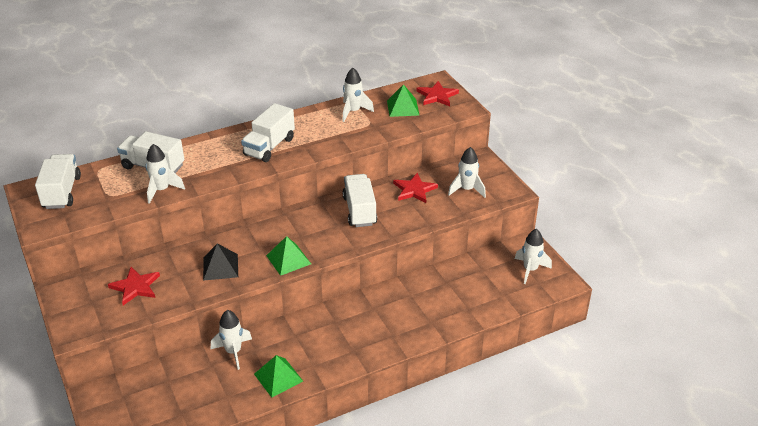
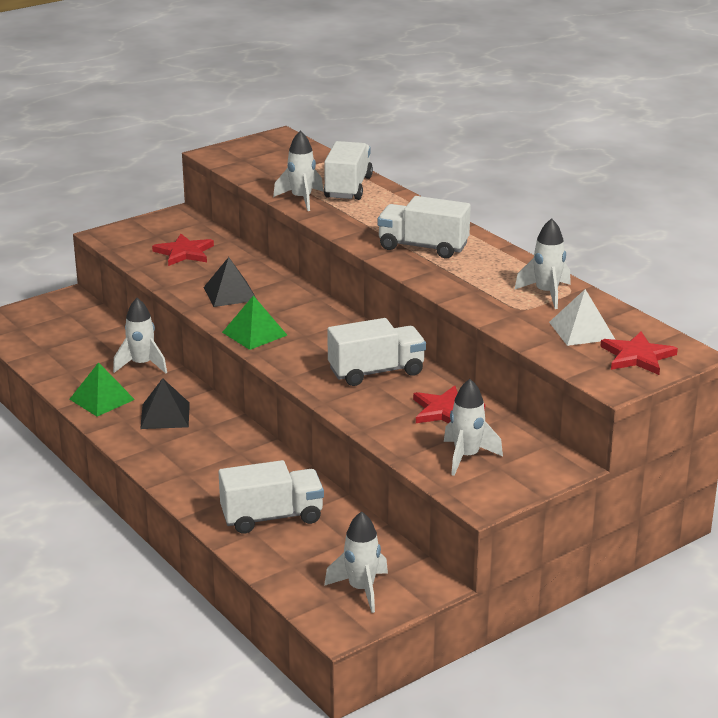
camera: 80 degrees right, 10 degrees down
(62, 192) = (280, 152): white truck -> white truck (272, 517)
(314, 342) = (165, 415): none -> black pyramid
(403, 107) = (582, 330): green pyramid -> white pyramid

